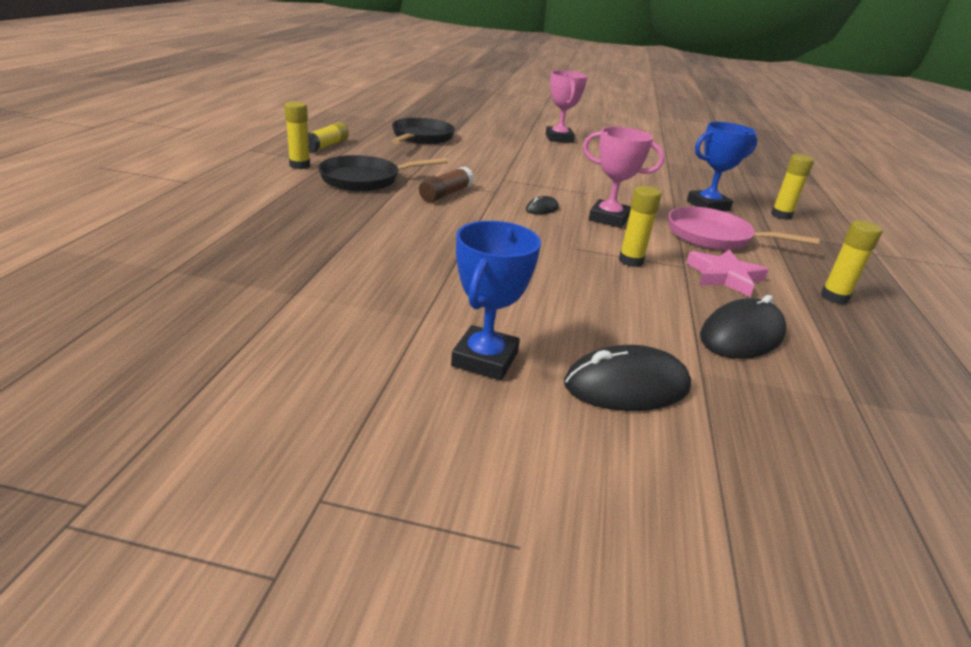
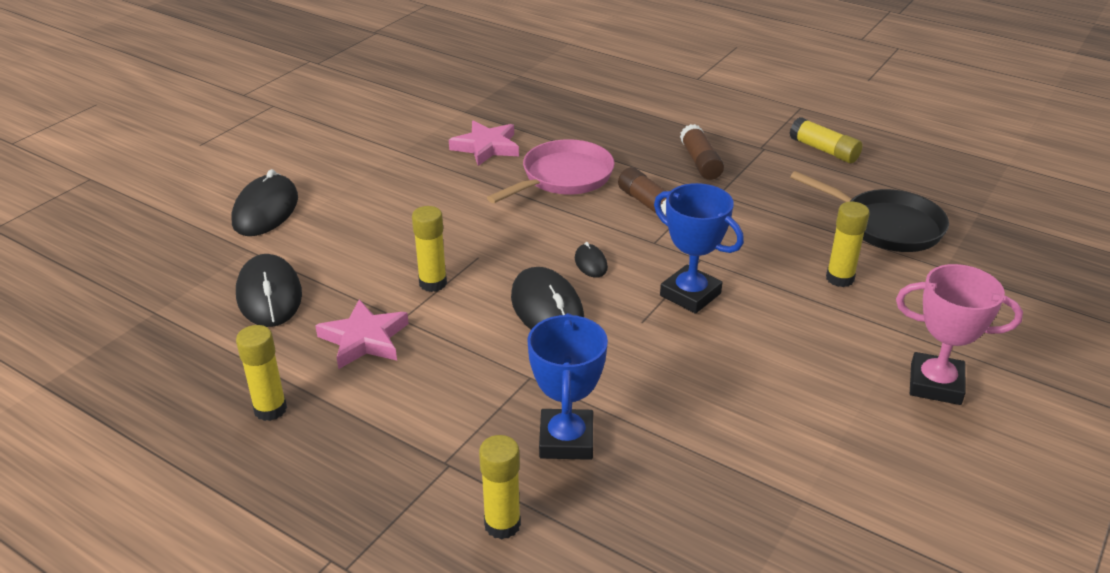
camera: 115 degrees right, 5 degrees up
(300, 165) = (746, 130): yellow glue stick -> yellow glue stick (840, 278)
(365, 179) = (700, 162): black pan -> brown glue stick
(385, 267) = (486, 147): none -> pink star
(485, 359) = (337, 164): blue trophy -> blue trophy (690, 294)
(608, 218) = (547, 308): pink trophy -> black mouse
(714, 236) = (460, 386): pink pan -> pink pan (563, 177)

